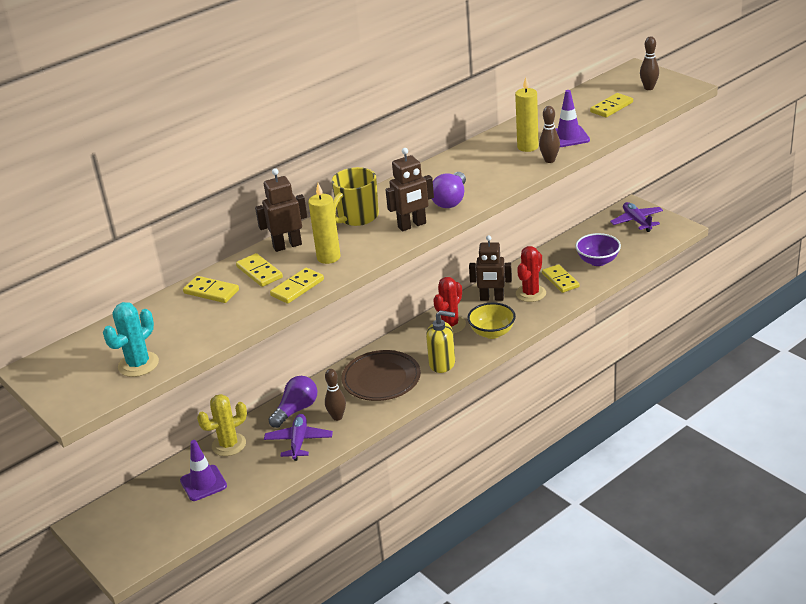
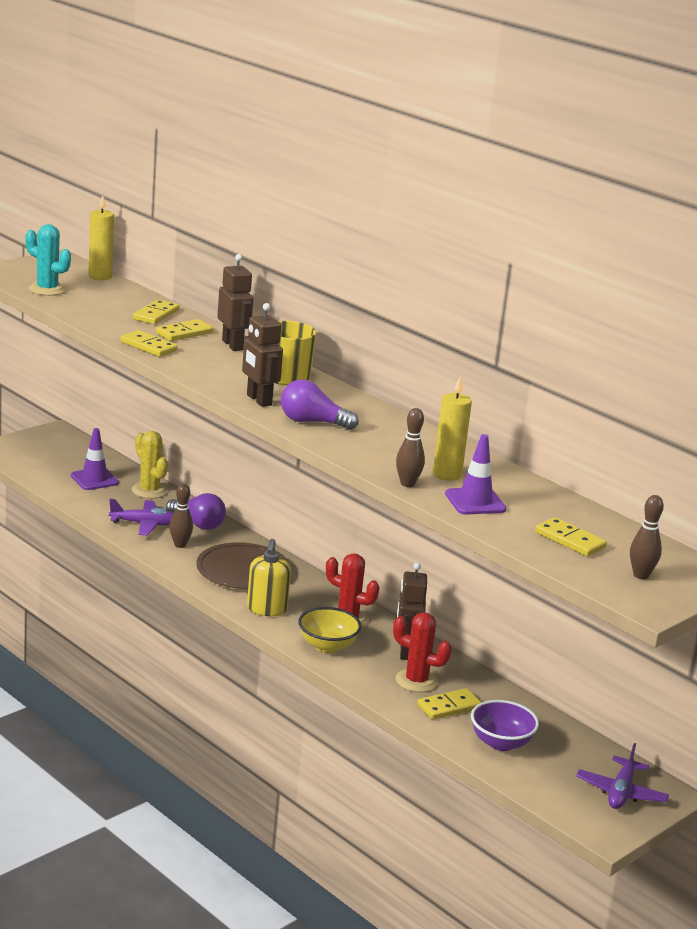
camera: 80 degrees right, 10 degrees down
(328, 257) = (202, 361): yellow candle -> yellow candle (100, 276)
(637, 221) = (621, 792): purple plane -> purple plane turned 135 degrees clockwise

